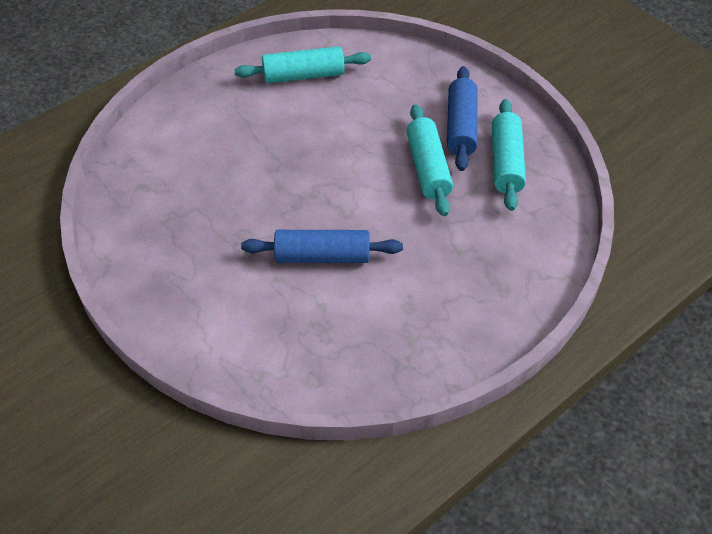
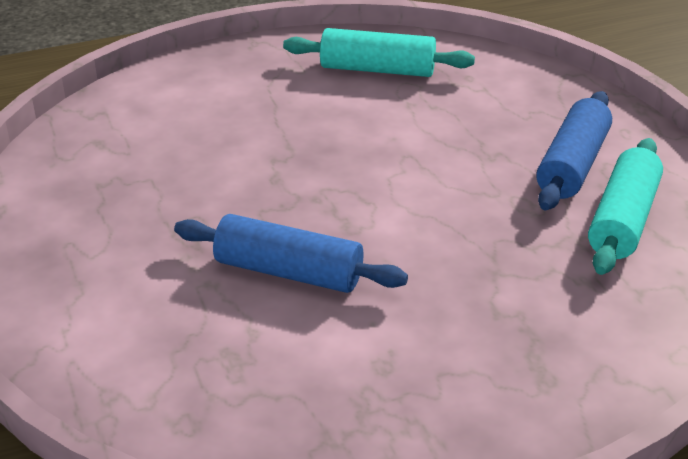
camera: 20 degrees right, 15 degrees down
(428, 168) = (499, 202): turquoise rolling pin -> none

